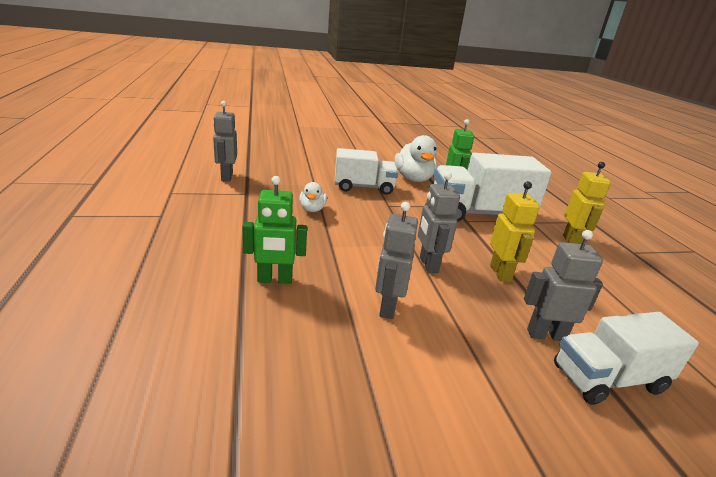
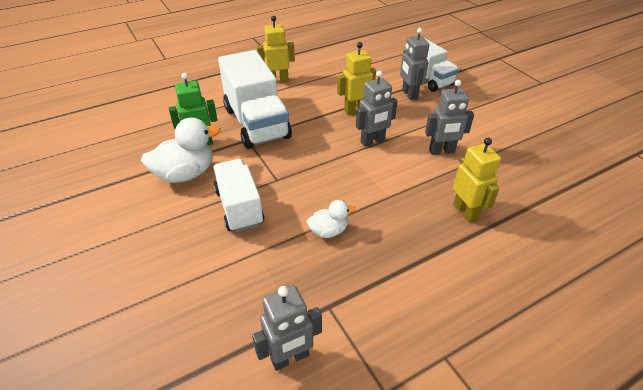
camera: 105 degrees left, 15 degrees up
(275, 280) = (465, 212): green robot -> yellow robot

